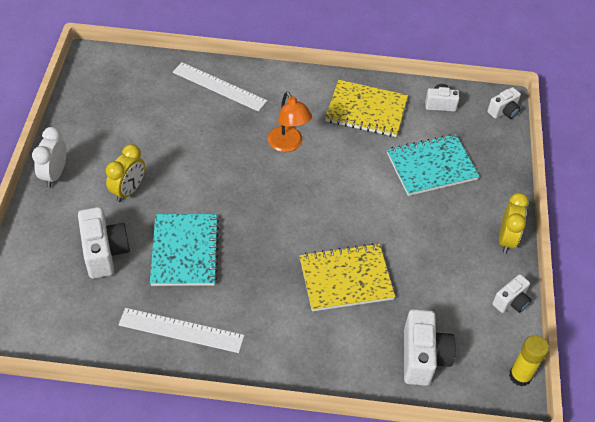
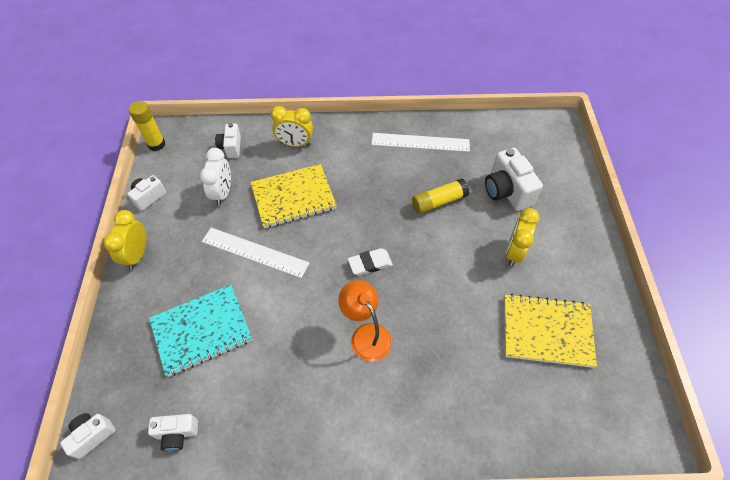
camera: 175 degrees right, 5 degrees up
(55, 174) = (593, 258): white clock -> white clock (223, 193)
(185, 251) = (439, 201): turquoise notebook -> yellow glue stick
(219, 86) = (469, 414): white ruler -> white ruler (255, 252)
(273, 199) = (370, 263): none -> white eraser
(340, 351) = (295, 144): none -> yellow clock
(366, 110) = (276, 405): yellow notebook -> yellow notebook (546, 331)
(423, 357) = (231, 147): white camera -> white camera, size x0.59

